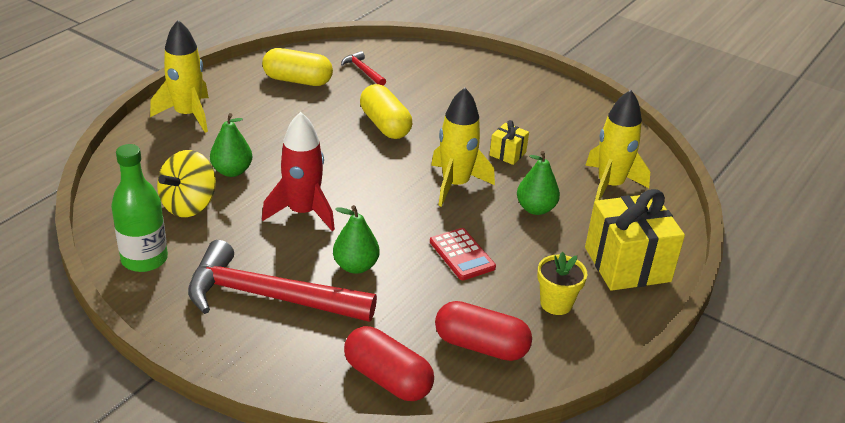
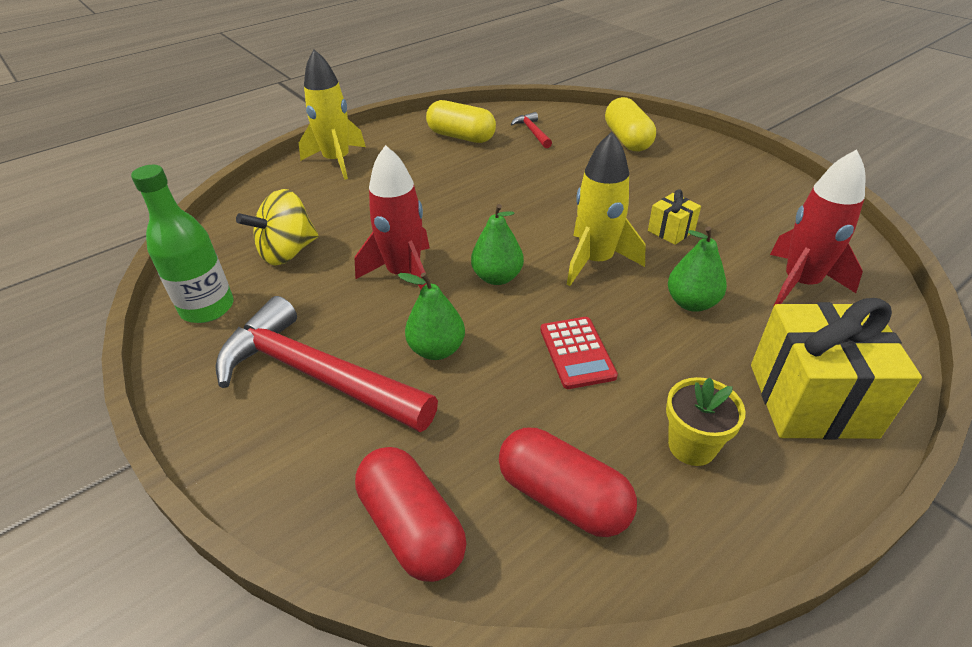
camera: 20 degrees right, 5 degrees up
(232, 171) = (351, 221): green pear -> green pear (497, 277)
(385, 125) = (535, 187): yellow capsule -> yellow capsule (627, 139)
(610, 185) = (800, 283): yellow rocket -> red rocket

